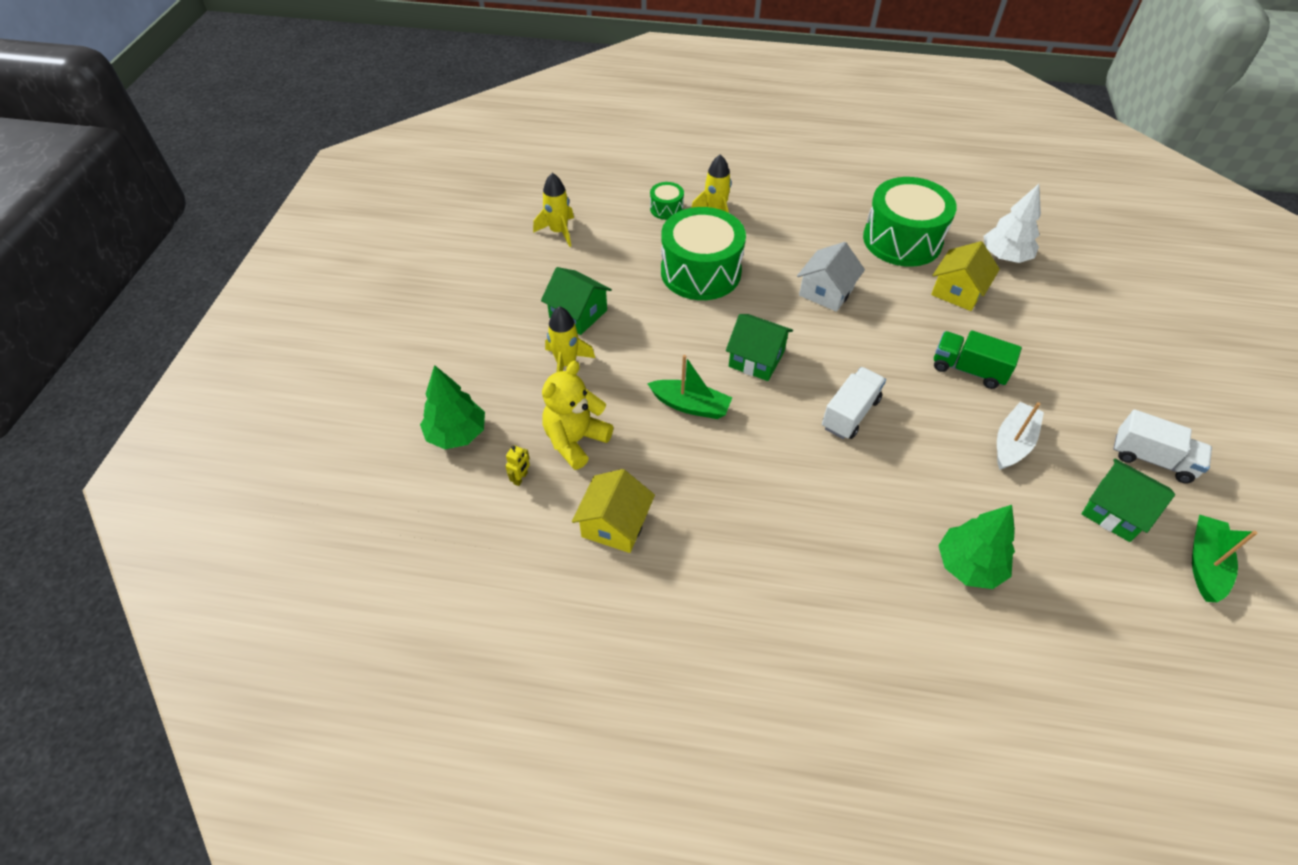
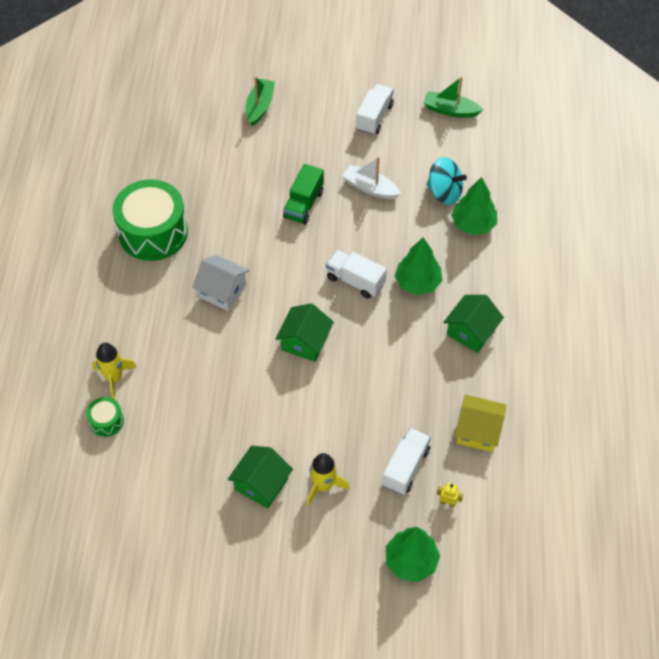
camera: 95 degrees left, 5 degrees up
(558, 232) = (143, 518): yellow rocket -> none
(575, 440) = (405, 467): yellow teddy bear -> white truck
(690, 405) = (360, 387): green boat -> green boat (260, 106)
(700, 272) = (200, 387): green drum -> none
(853, 482) = (417, 282): none -> green tree
(958, 291) = (217, 201): yellow house -> none
(1004, 256) = (174, 165): white tree -> none
(1025, 534) = (444, 192): none -> turquoise spinning top
(1114, 511) = (419, 144): green house -> green house (471, 332)

